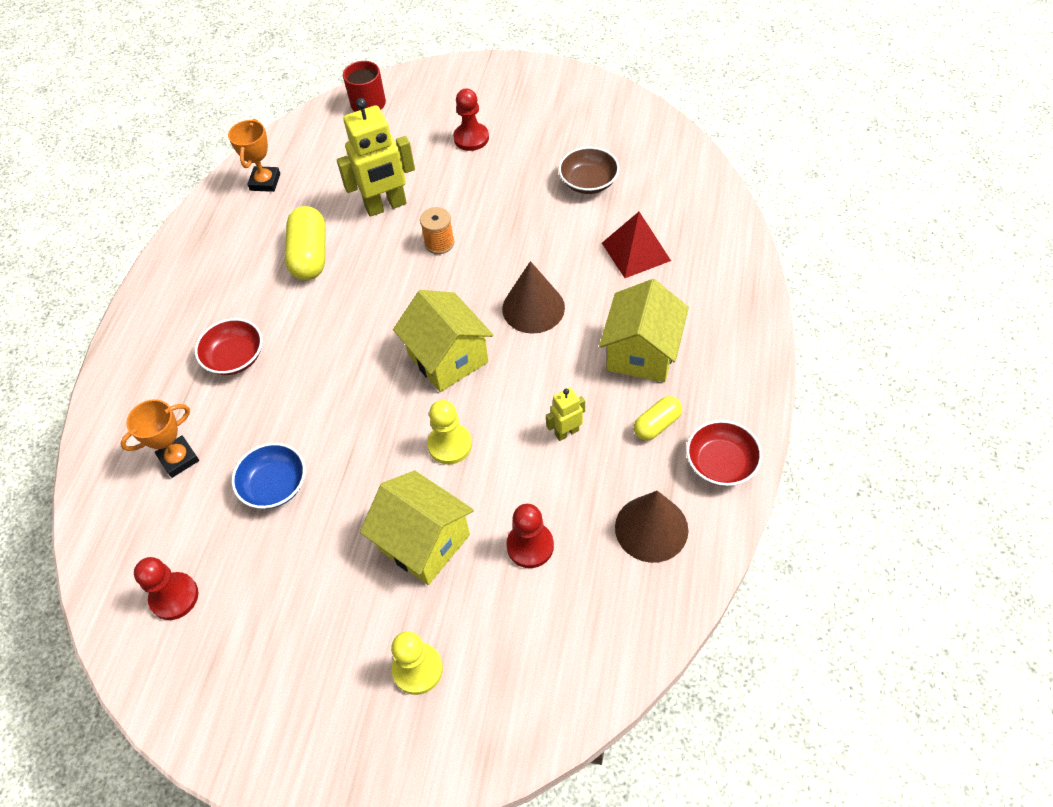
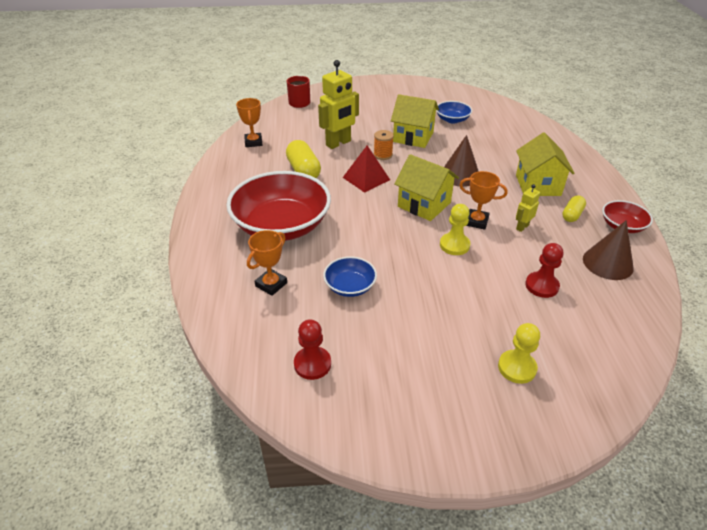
camera: 20 degrees left, 15 degrees down
(235, 357) = (282, 226): red bowl -> red bowl, size x2.14
(424, 542) = (472, 297): yellow house -> yellow house (413, 137)
(471, 138) = (371, 110): red pawn -> none
(506, 407) = (476, 221): none -> orange trophy
(588, 182) = (452, 120): brown bowl -> blue bowl
(636, 251) = (501, 144): red pyramid -> red pyramid (366, 178)

